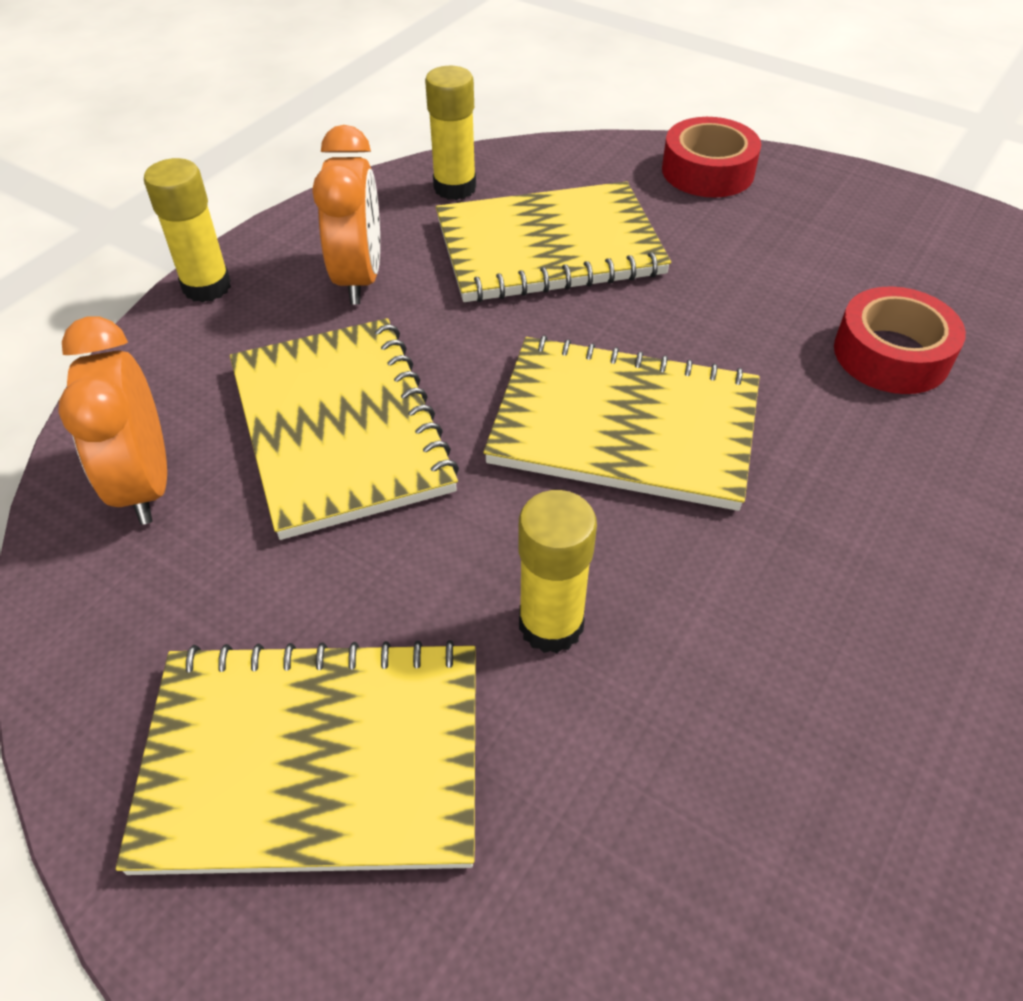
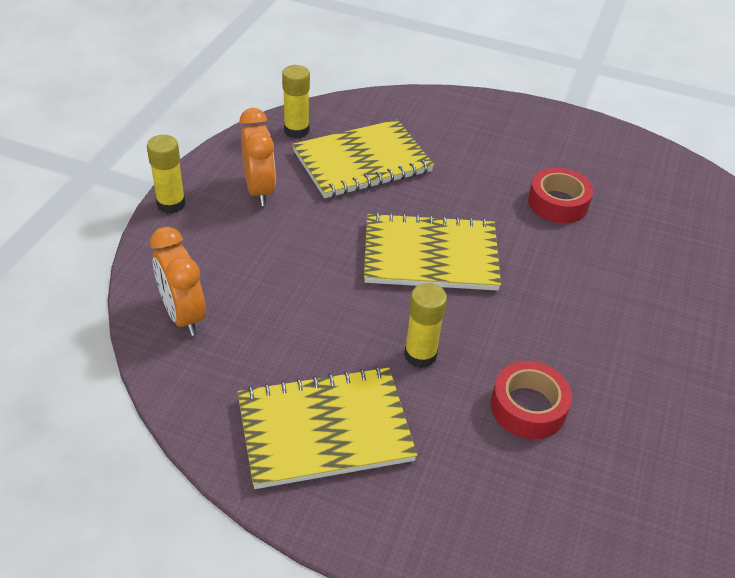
camera: 15 degrees left, 5 degrees down
(340, 428) = (279, 274): yellow notebook -> none
(707, 171) = (439, 108): red tape -> red tape (528, 407)

